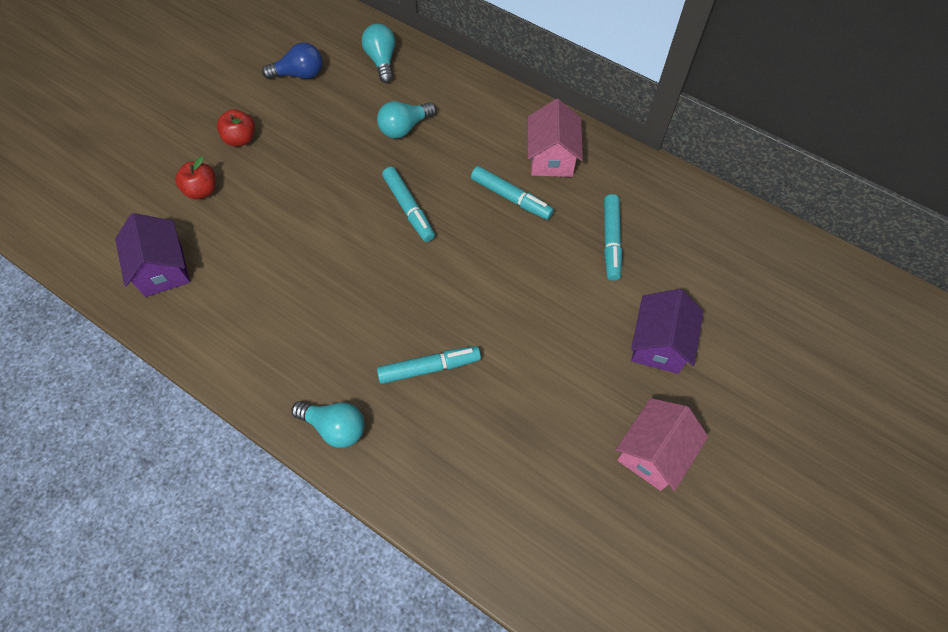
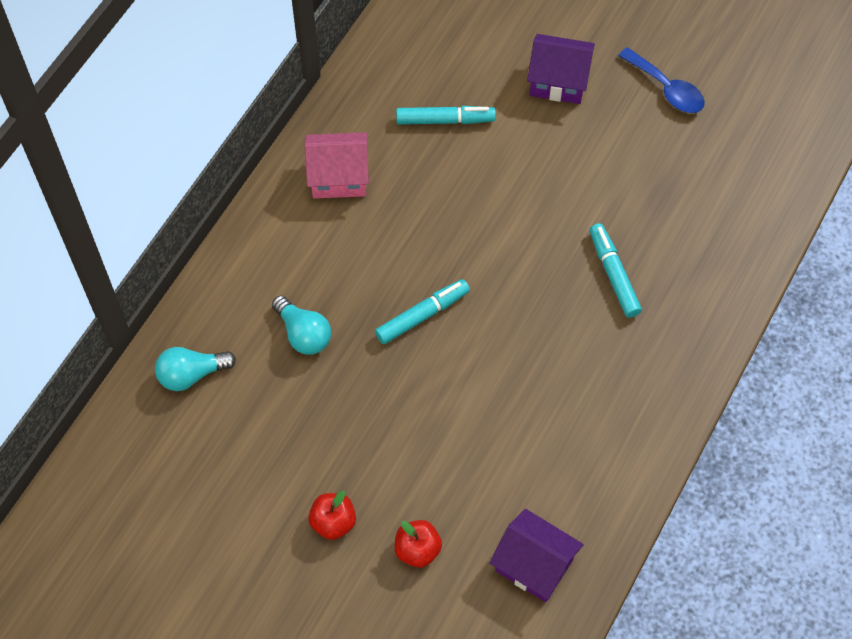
camera: 95 degrees left, 0 degrees up
(163, 269) = (534, 565): purple house -> purple house turned 60 degrees clockwise
(299, 74) = (218, 472): blue light bulb -> none
(335, 427) = (689, 351): turquoise light bulb -> none
(511, 198) = (398, 214): turquoise marker -> none
(653, 453) = (666, 88): pink house -> blue spoon

